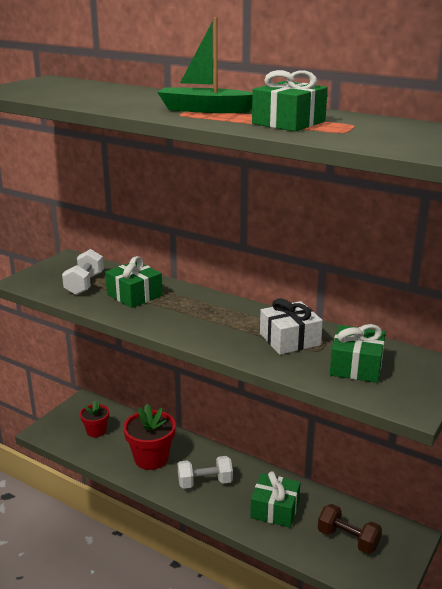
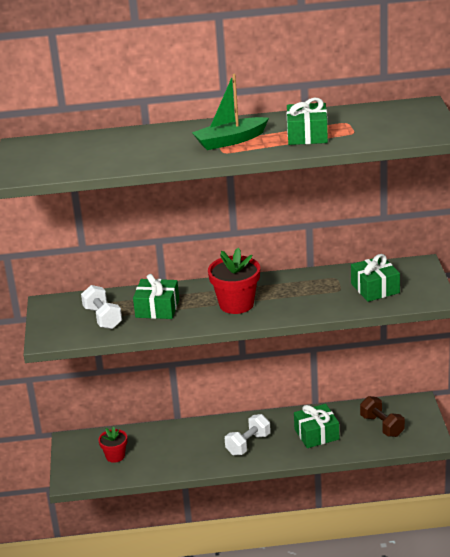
camera: 35 degrees left, 5 degrees up
(151, 458) = (187, 450): red flower pot -> red flower pot (236, 304)
(289, 339) = (313, 290): white gift -> none
(348, 539) = (382, 426): brown dumbbell -> brown dumbbell turned 60 degrees clockwise

